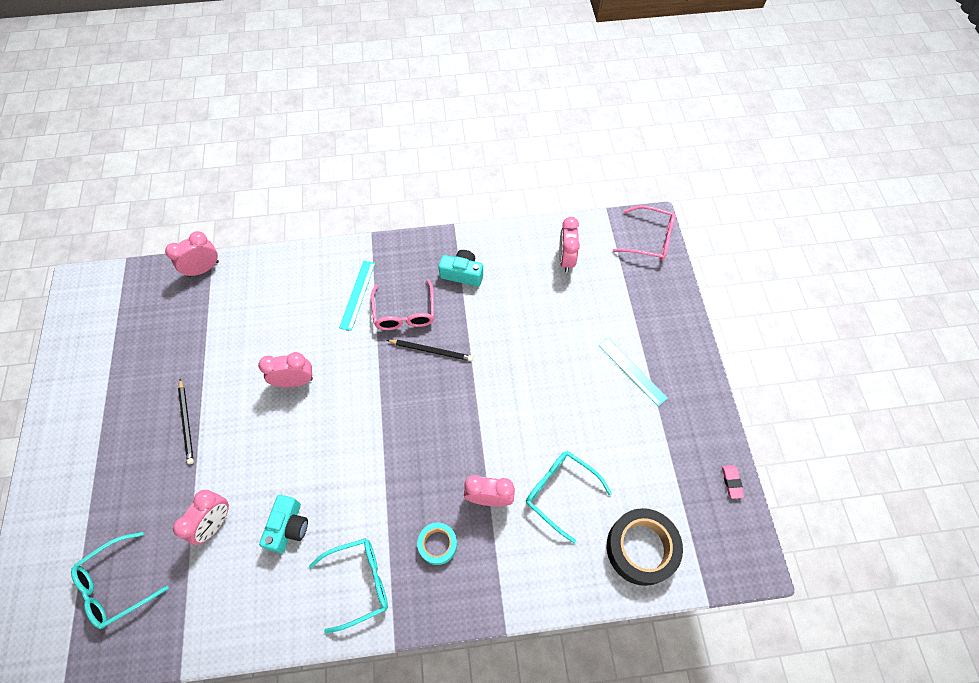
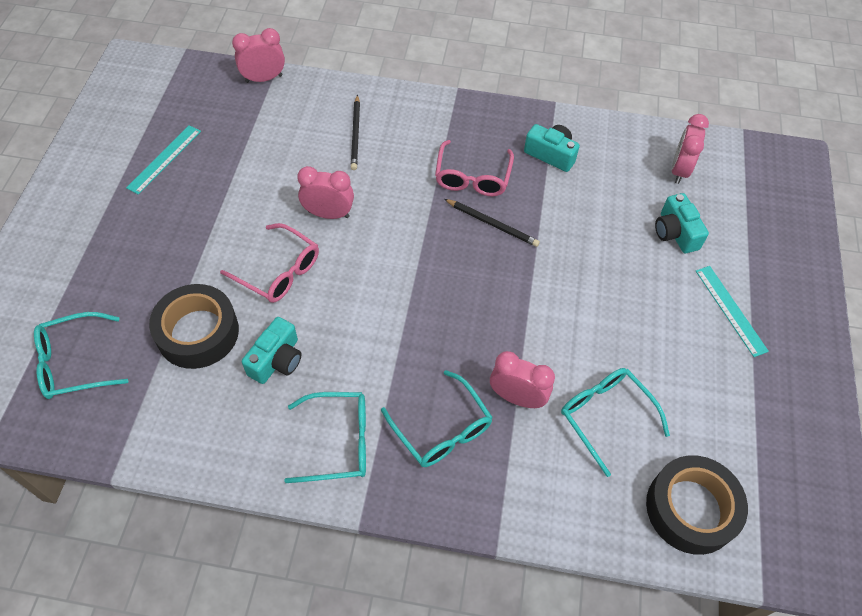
camera: 15 degrees right, 5 degrees down
(186, 422) = (199, 223): black pencil -> black pencil (355, 134)
(215, 523) = (198, 332): pink clock -> black tape
(357, 295) = (424, 145): turquoise ruler -> turquoise ruler (164, 159)
(437, 544) = (441, 429): turquoise tape -> turquoise glasses
(575, 316) = (675, 233): none -> turquoise camera
(649, 239) = (789, 174): pink glasses -> pink glasses (279, 271)
(731, 482) = (828, 469): pink eraser -> none

